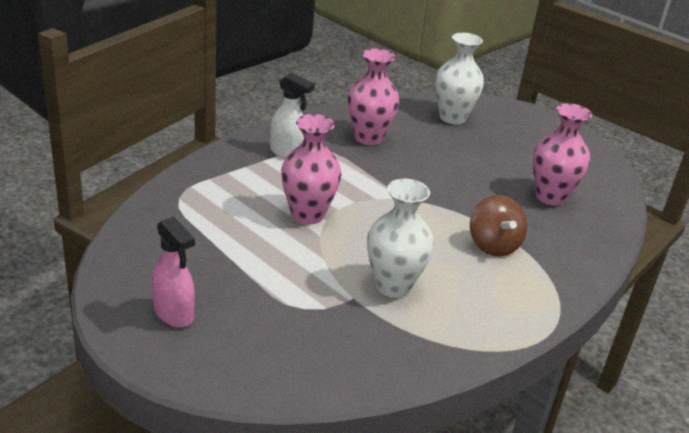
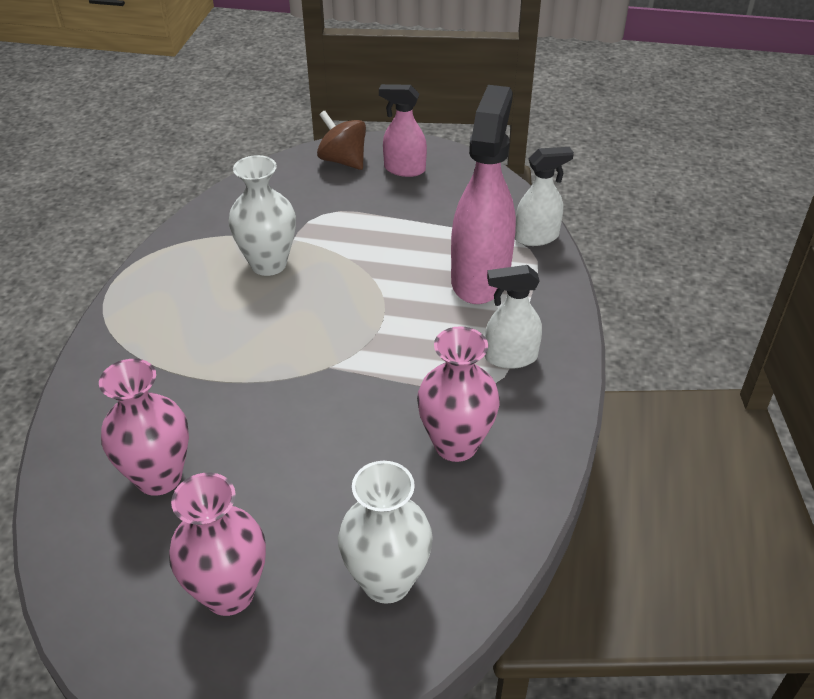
camera: 150 degrees right, 10 degrees up
(161, 200) = (537, 237): none -> white spray bottle
(243, 197) = (480, 278): none -> pink spray bottle
(307, 215) = (405, 292): pink vase -> pink vase (229, 593)
(493, 245) = (199, 356): brown spinning top -> brown spinning top (343, 161)

